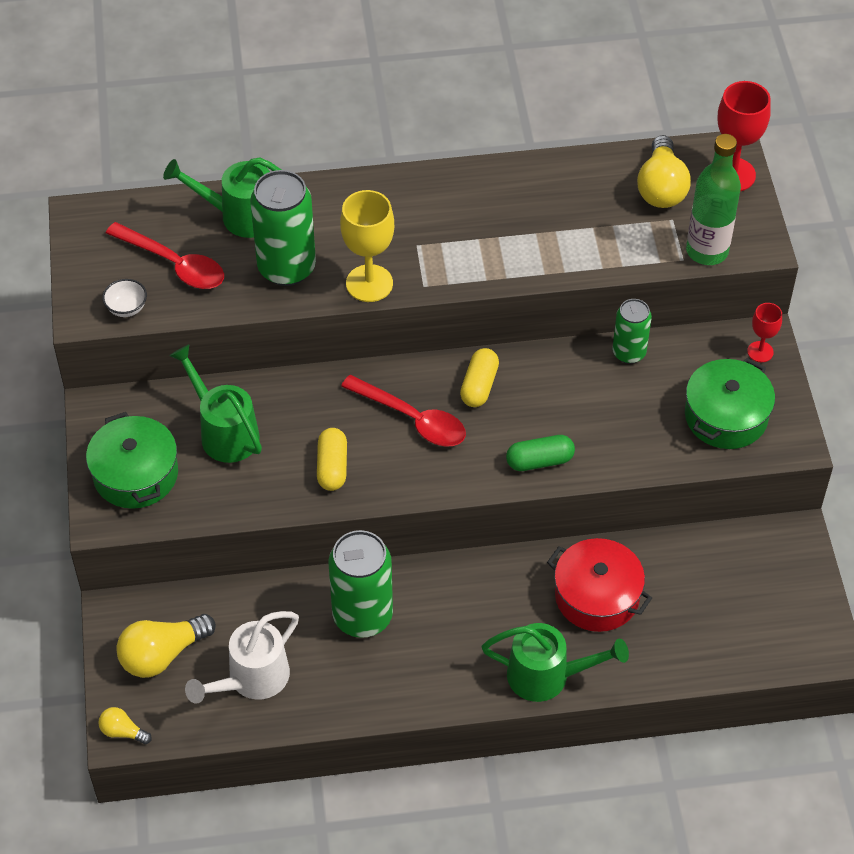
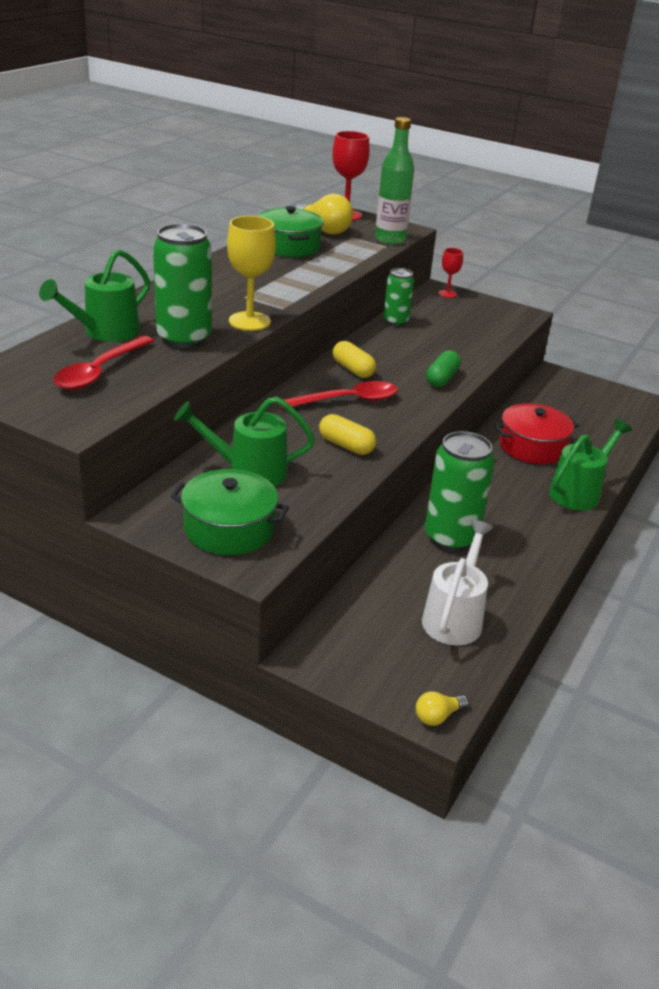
camera: 55 degrees left, 20 degrees down
(127, 308) = (105, 407): white bowl -> none
(162, 655) = (380, 651): yellow light bulb -> none
(174, 264) = (100, 372): red spoon -> red spoon turned 135 degrees clockwise
(251, 679) = (455, 617): white watering can -> white watering can turned 150 degrees counterclockwise
(726, 416) = (481, 319): green pot -> green pot (289, 246)

